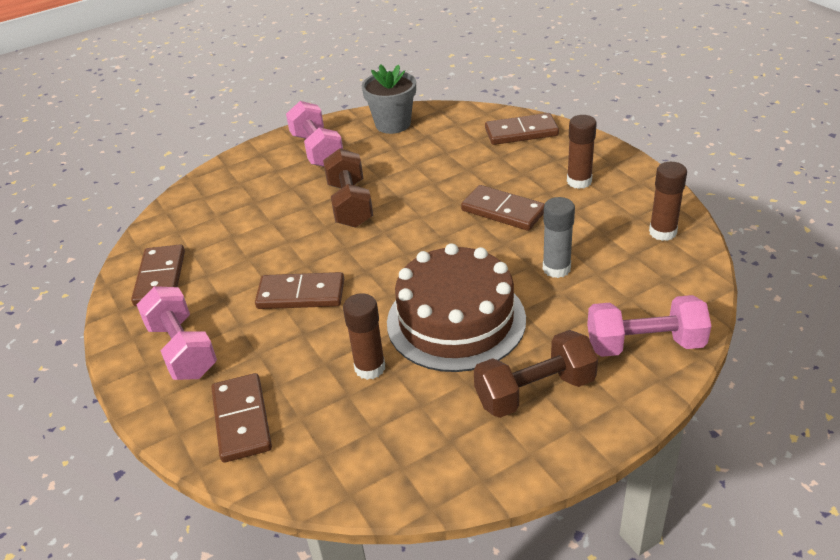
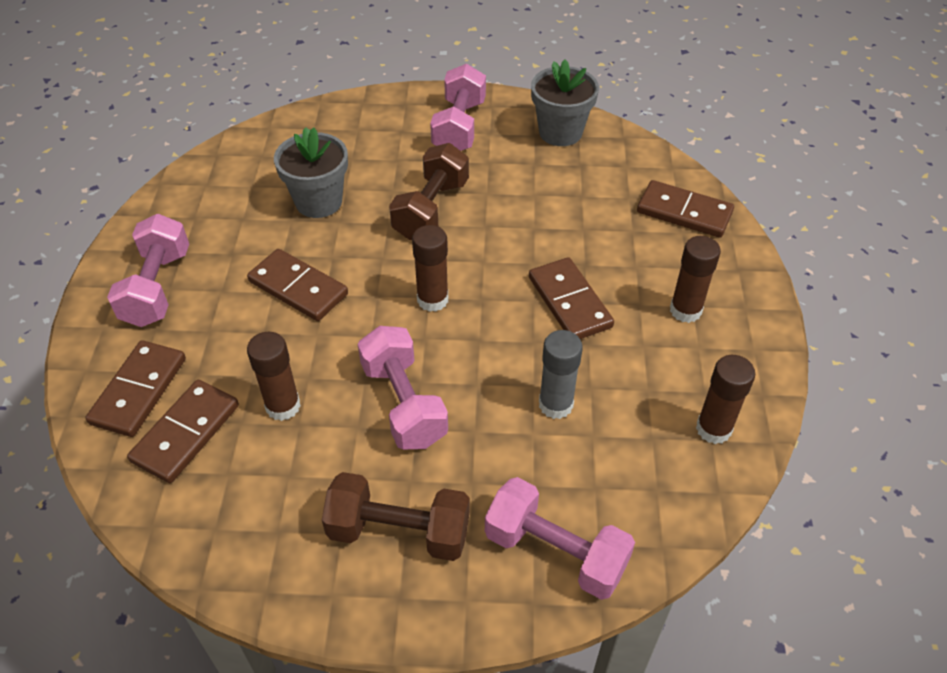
camera: 30 degrees right, 10 degrees up
(160, 278) = (204, 200): brown domino -> brown domino (186, 433)
(258, 237) = (318, 202): none -> grey flower pot
(409, 253) = (432, 300): none -> brown glue stick
(456, 320) = (403, 403): brown cake -> pink dumbbell

